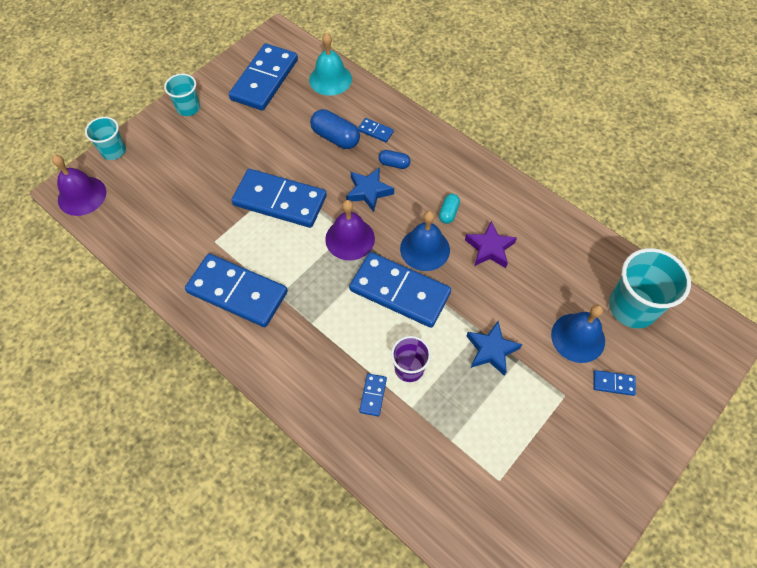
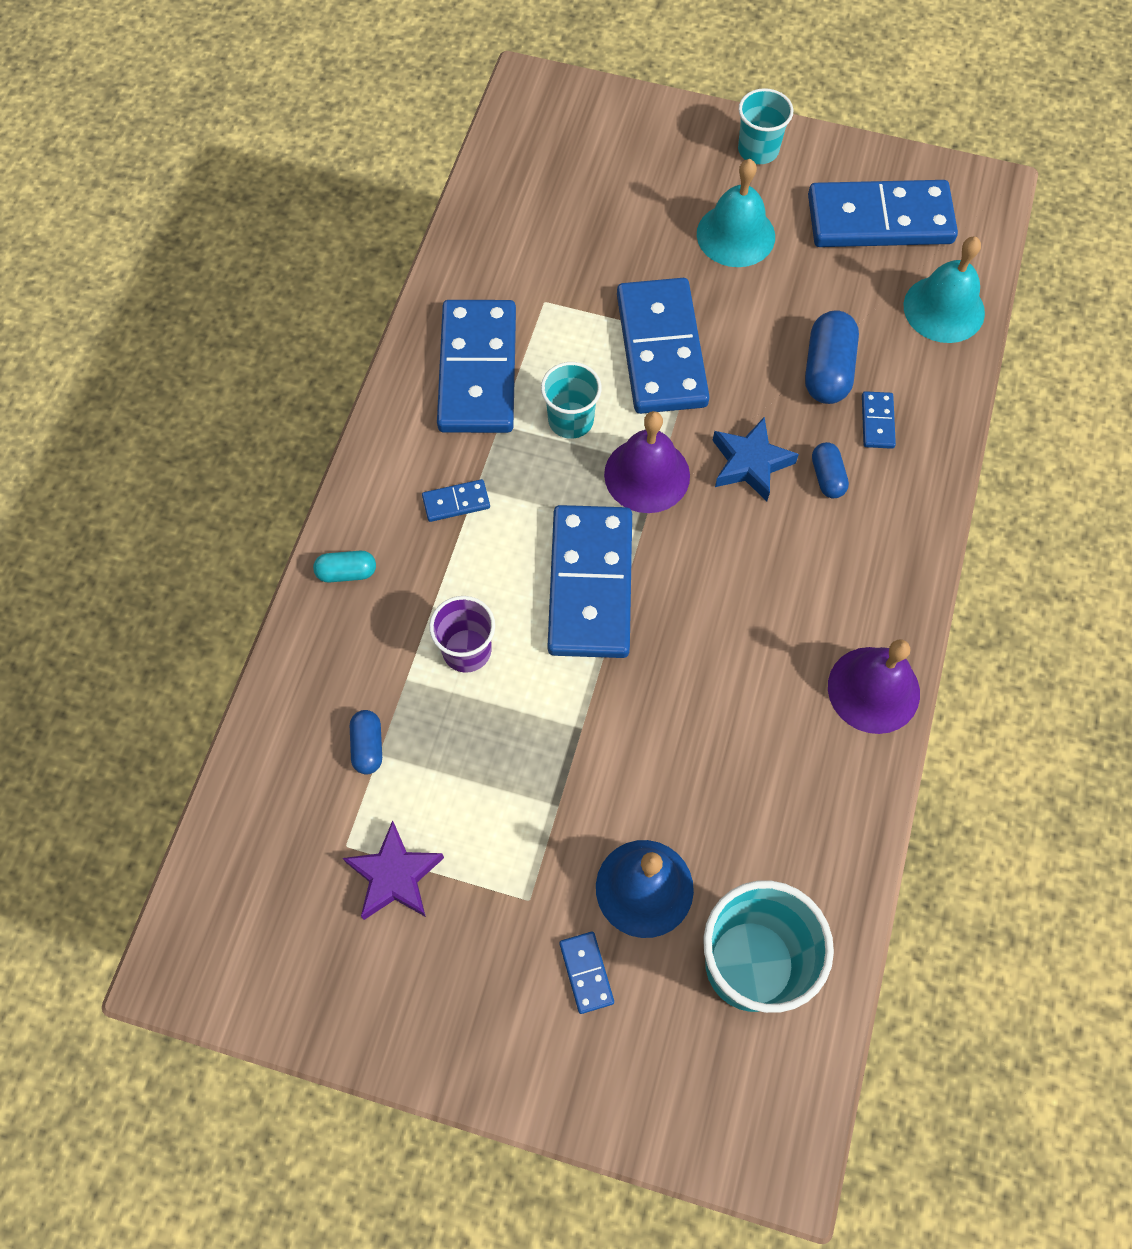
camera: 65 degrees right, 5 degrees up
(82, 195) = (530, 109): purple bell -> purple bell (873, 689)
(113, 151) = (624, 103): turquoise cup -> turquoise cup (571, 420)
(232, 139) = (735, 235): none -> turquoise bell
(373, 395) = (401, 619): blue domino -> blue domino (456, 502)
(425, 249) = (687, 589): blue bell -> none
(443, 445) = (368, 746): none -> blue capsule
(448, 213) = (777, 598): turquoise capsule -> turquoise capsule (347, 572)
(489, 248) = (743, 688): purple star -> purple star (395, 876)
(491, 350) = (554, 758): blue star -> none

